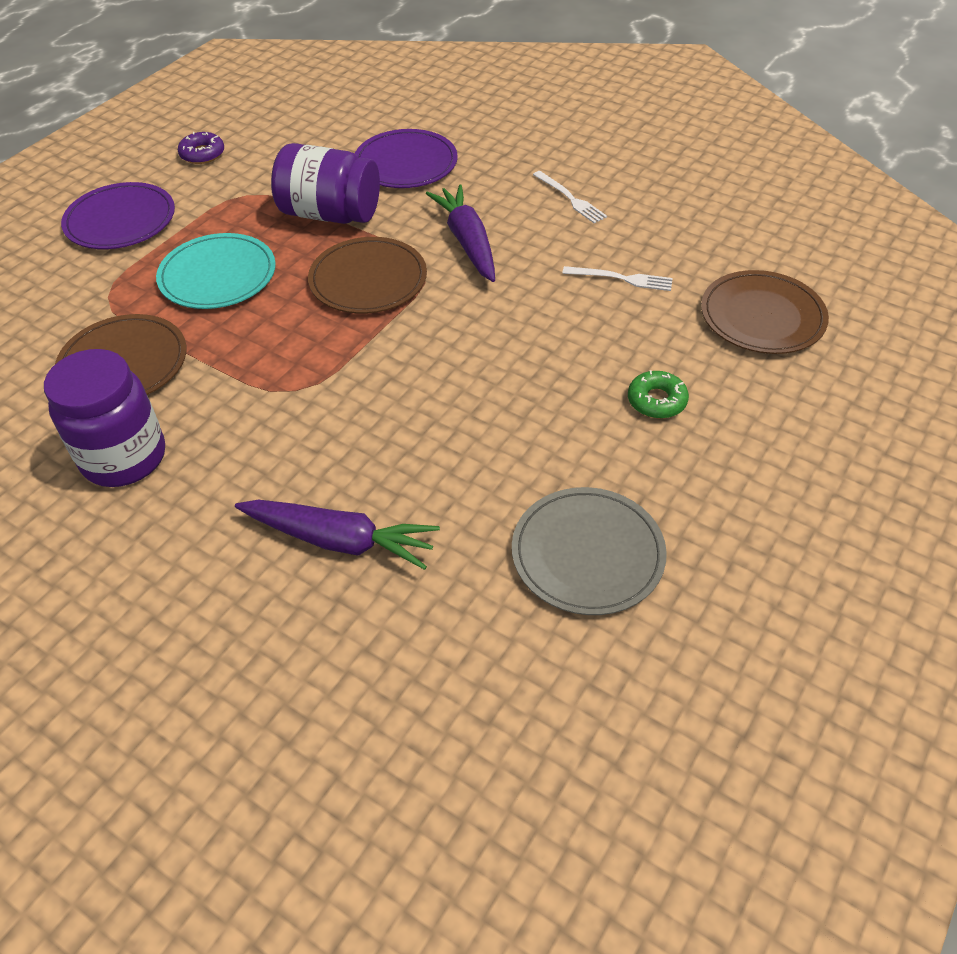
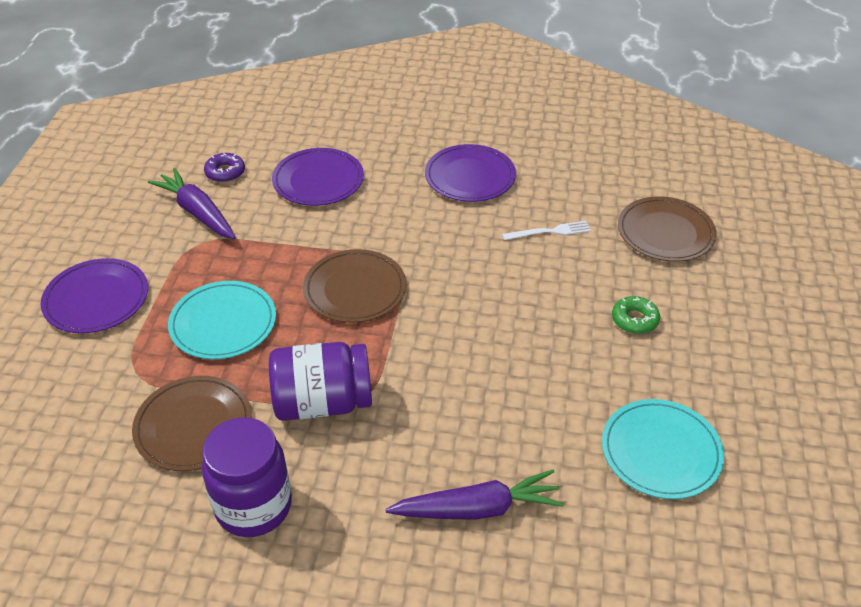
camera: 25 degrees left, 5 degrees down
(202, 154) = (130, 217): purple donut -> purple donut (225, 172)
(330, 214) = (284, 242): purple jar -> purple jar (322, 403)
(467, 242) = (413, 234): purple carrot -> purple carrot (197, 212)
(570, 199) = (470, 176): white fork -> purple plate
(587, 553) = (661, 451): grey plate -> turquoise plate

